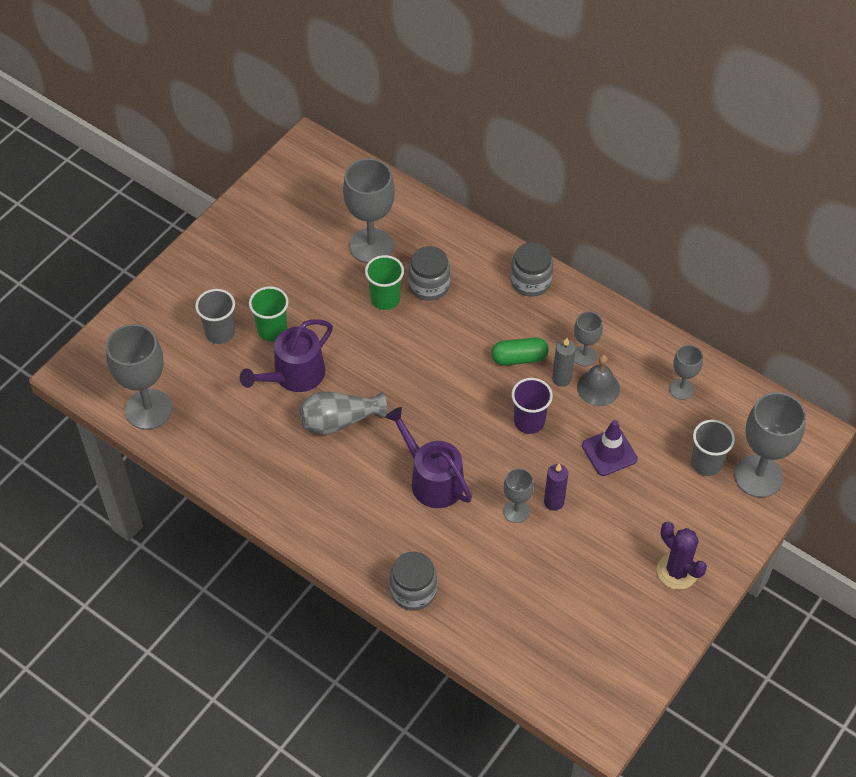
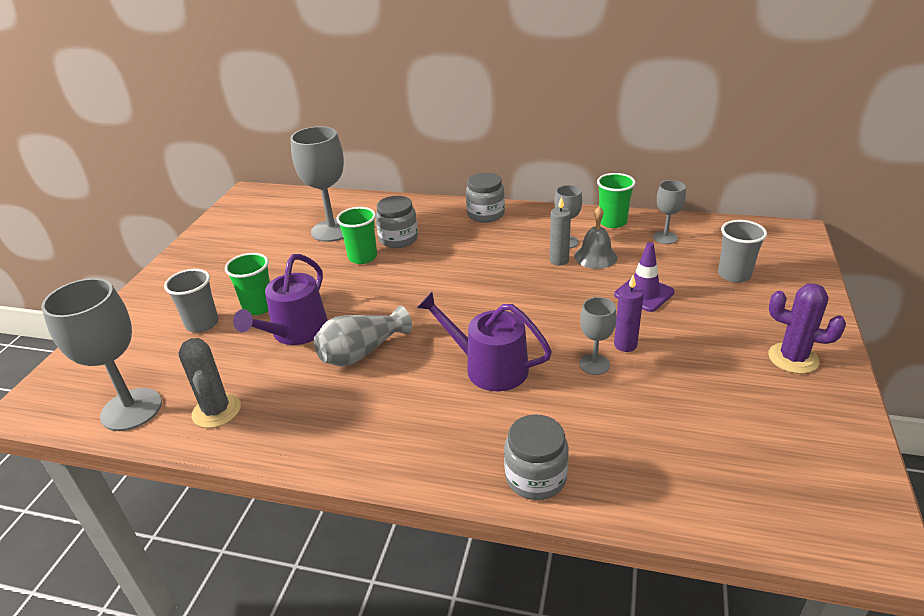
camera: 20 degrees left, 20 degrees down
(210, 437) = (216, 411): none -> grey cactus
(519, 358) = (511, 259): green capsule -> none
(529, 421) = (553, 295): purple cup -> none
(647, 345) = (612, 222): none -> green cup
(758, 476) = (785, 269): grey goblet -> none

